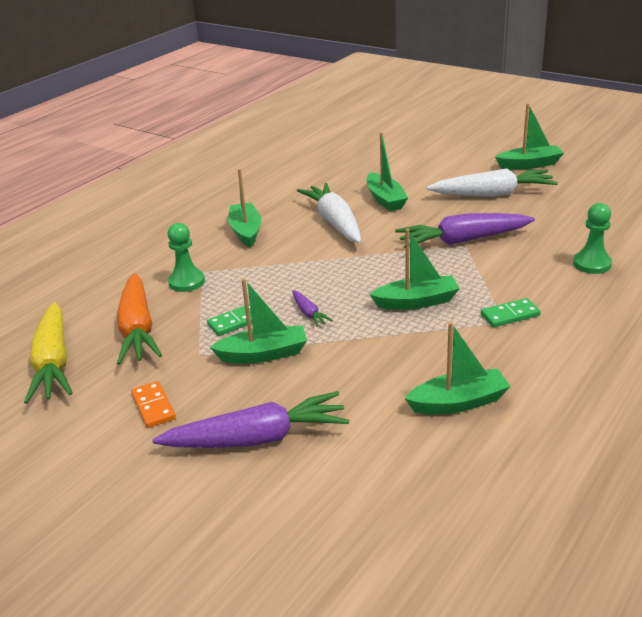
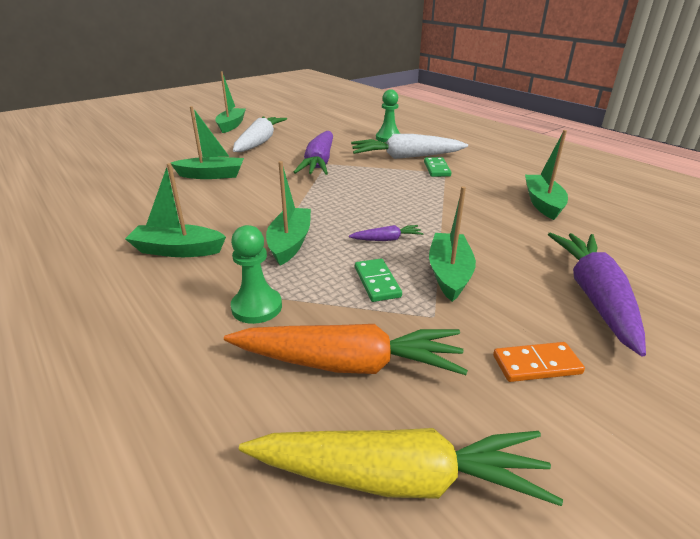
camera: 75 degrees left, 0 degrees up
(335, 222) = (224, 202): white carrot -> white carrot (406, 157)
(416, 302) = (398, 193): green boat -> green boat (290, 243)

